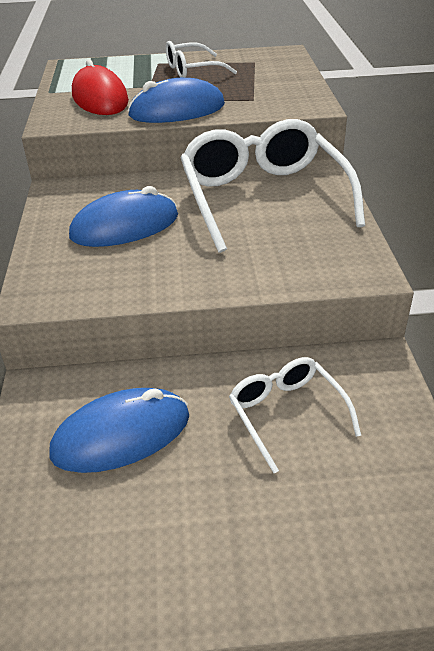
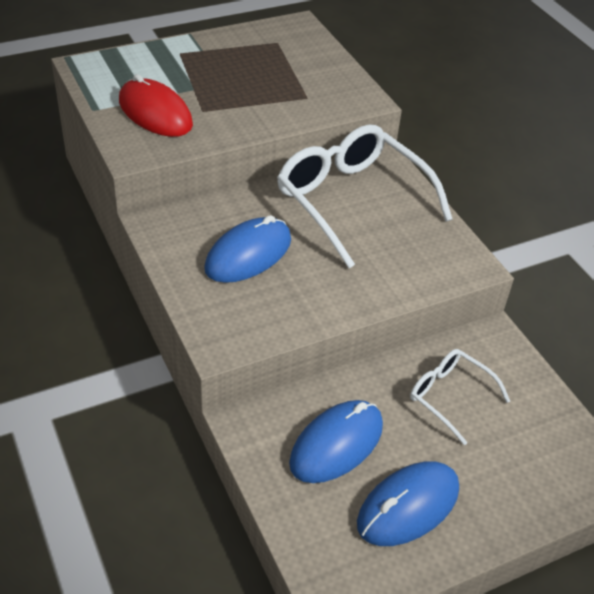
camera: 25 degrees left, 5 degrees up
(177, 110) = (244, 121): blue mouse -> blue mouse (408, 506)
(192, 70) = (222, 61): white glasses -> none

